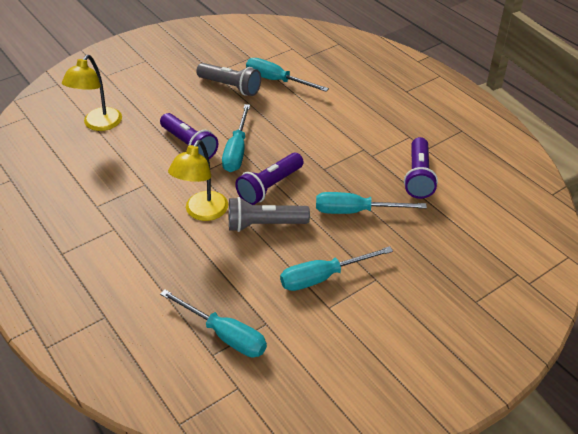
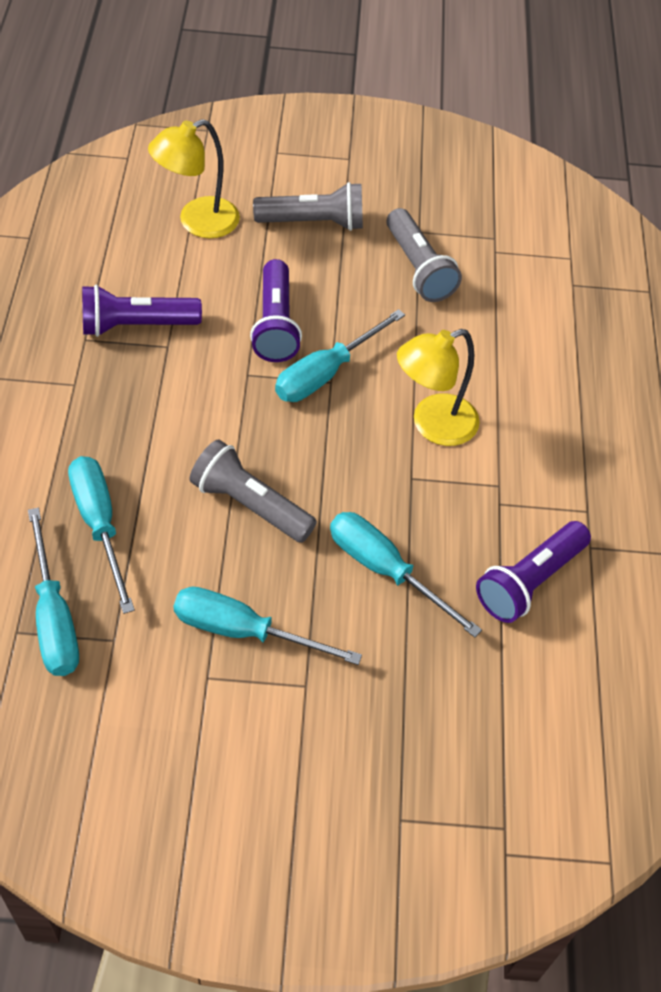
camera: 35 degrees right, 10 degrees up
(159, 94) = (314, 222): none -> grey flashlight
(202, 212) = (193, 433): yellow lamp -> yellow lamp (432, 425)
(269, 187) = (312, 455): purple flashlight -> purple flashlight (136, 325)
(277, 80) = (492, 298): turquoise screwdriver -> turquoise screwdriver (100, 525)

